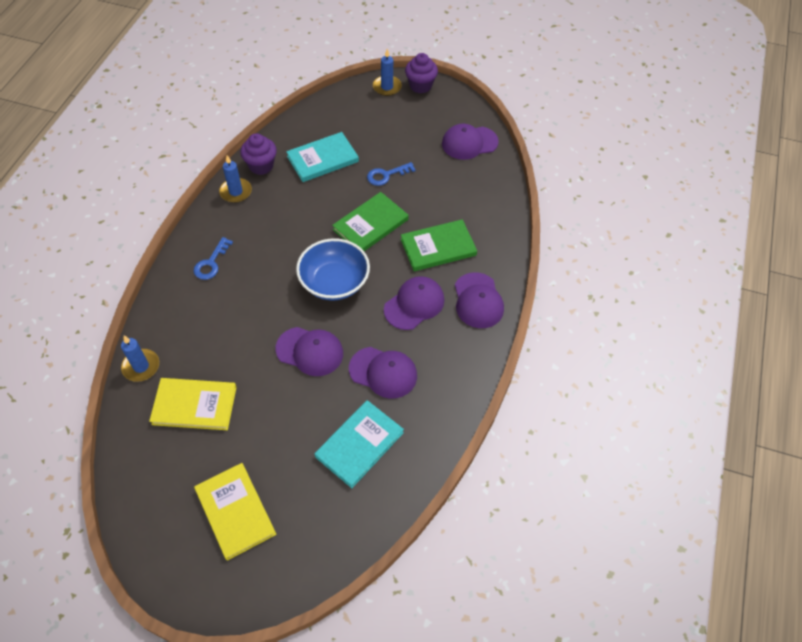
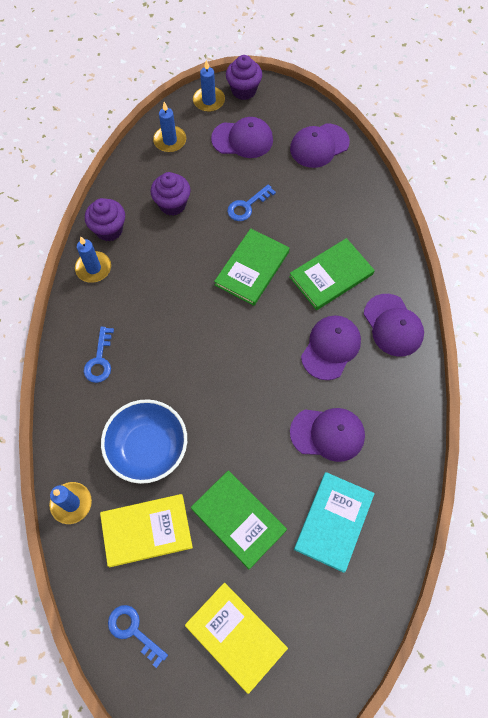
camera: 15 degrees left, 10 degrees up
(150, 481) = (133, 631): none -> blue key
(276, 419) = (238, 519): none -> green book
(310, 351) = (244, 432): purple cap -> purple cap (242, 139)
(322, 159) = (172, 204): turquoise book -> purple cupcake
(334, 282) = (239, 346): blue bowl -> blue bowl (148, 448)
(341, 110) = (170, 141): none -> blue candle

